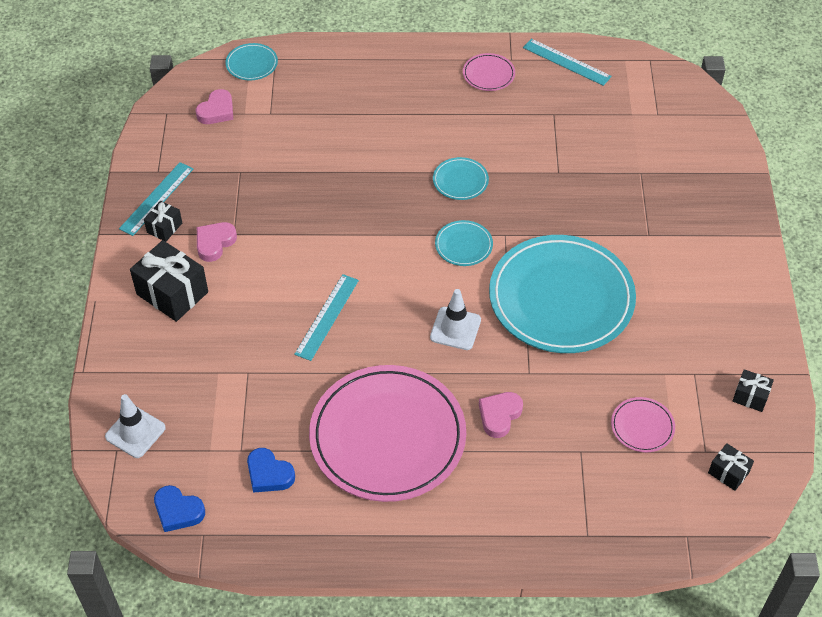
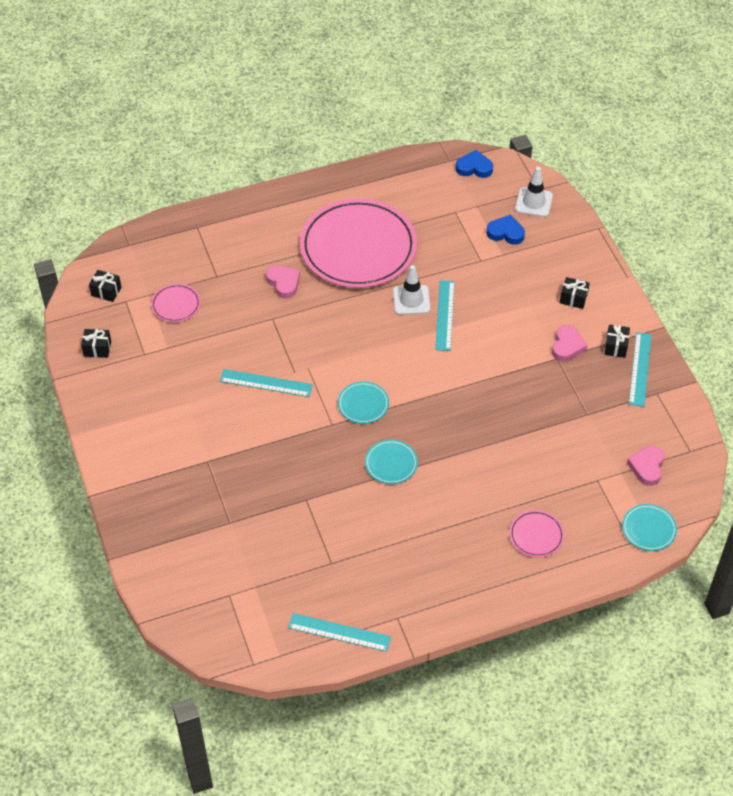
camera: 160 degrees right, 0 degrees up
(172, 293) = (573, 298): black gift -> black gift, size x0.53
(269, 474) = (427, 203): blue heart -> blue heart (506, 233)
(455, 328) = (341, 335): white traffic cone -> white traffic cone (411, 300)
(488, 74) = (412, 591): pink plate -> pink plate (536, 535)
(499, 415) = (283, 283): pink heart -> pink heart turned 45 degrees counterclockwise
(561, 298) = (266, 383): turquoise plate -> turquoise ruler

